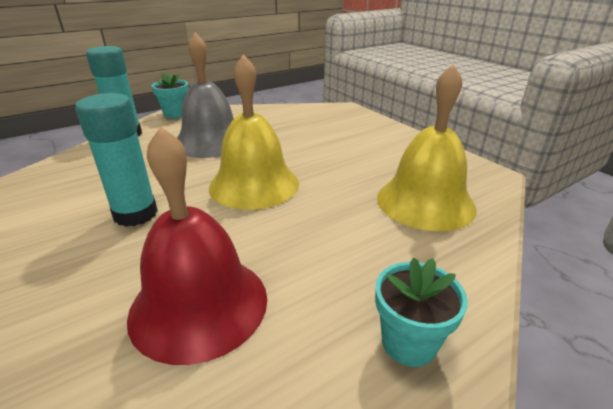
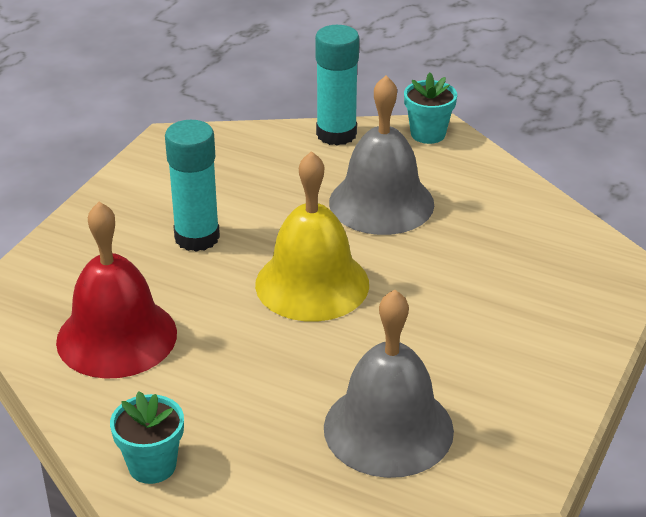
camera: 60 degrees right, 5 degrees up
(425, 202) = (388, 428): yellow bell -> grey bell

